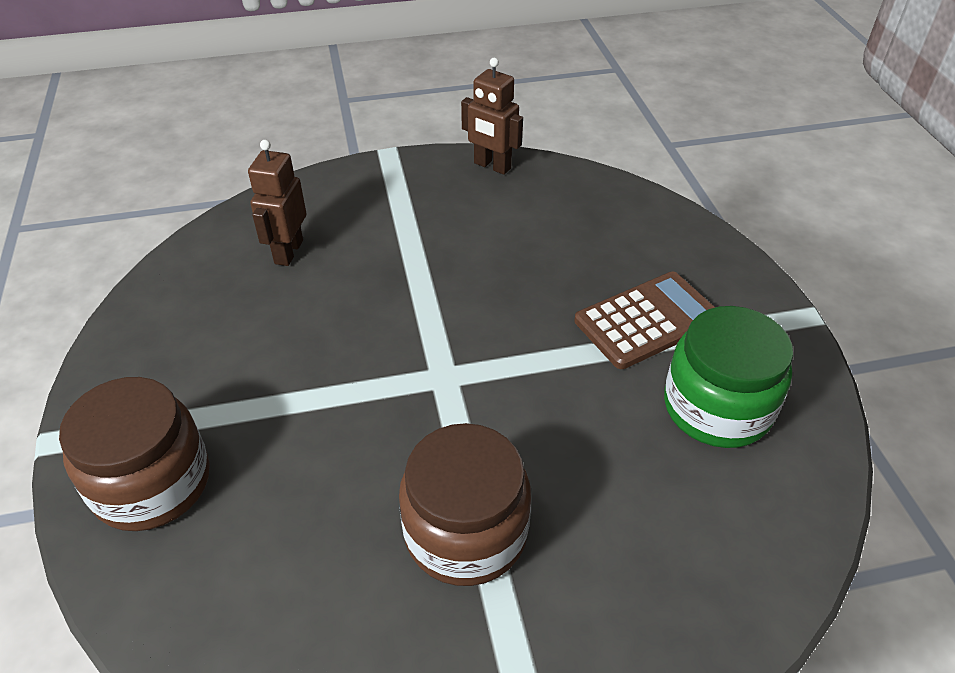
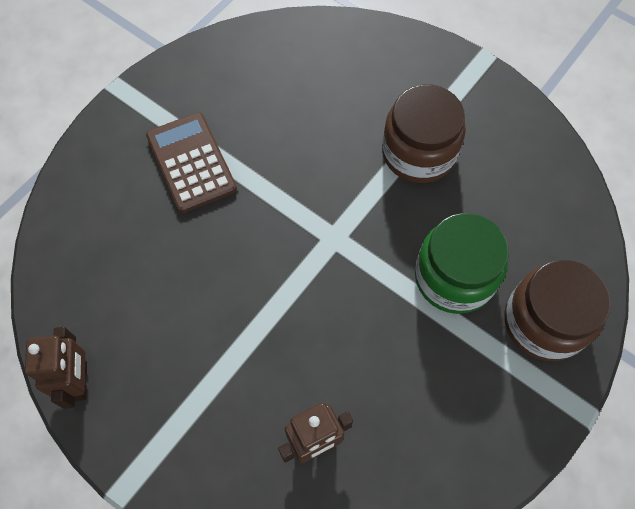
camera: 130 degrees left, 20 degrees up
(647, 320) = (191, 162): brown calculator -> brown calculator turned 45 degrees clockwise
(717, 407) = (236, 94): green jar -> green jar (454, 277)

